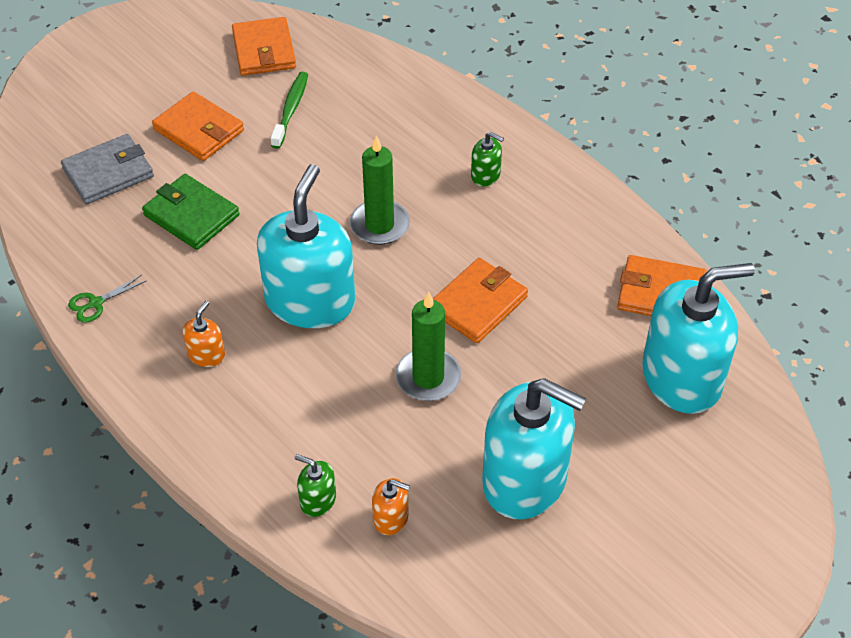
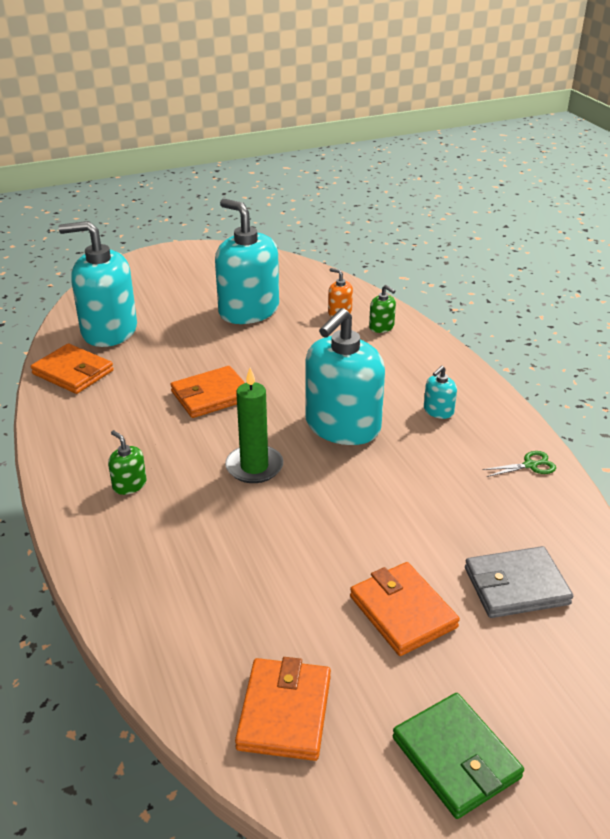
camera: 160 degrees left, 15 degrees down
(191, 215) = (430, 518): green wallet -> green wallet (456, 757)
(206, 354) = (438, 411): orange soap dispenser -> turquoise soap dispenser
(291, 109) = (285, 609): green toothbrush -> none
(428, 377) = (277, 365): green candle -> none

